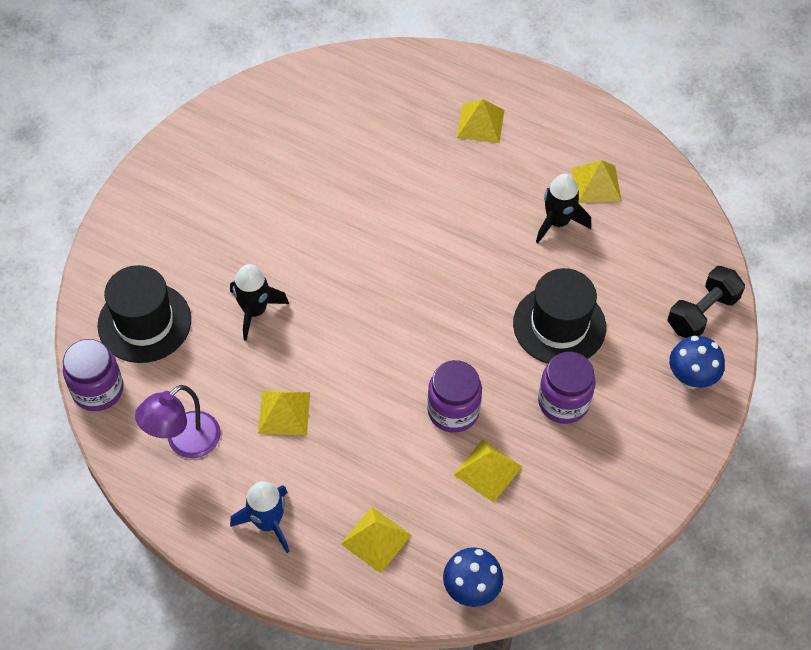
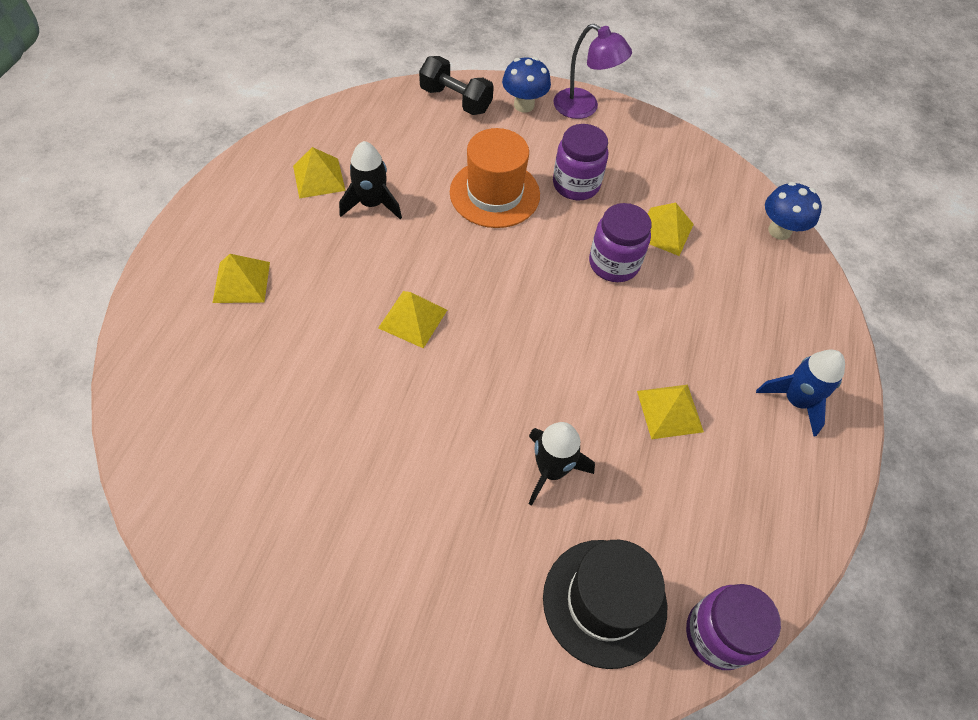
camera: 105 degrees left, 0 degrees up
(184, 442) = (744, 507): purple lamp -> purple lamp (584, 108)
(376, 539) = (768, 306): yellow pyramid -> yellow pyramid (413, 318)
(559, 325) = (494, 193): black hat -> orange hat

